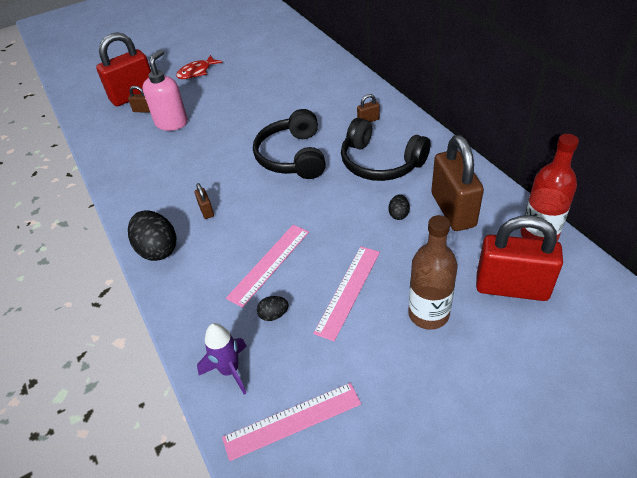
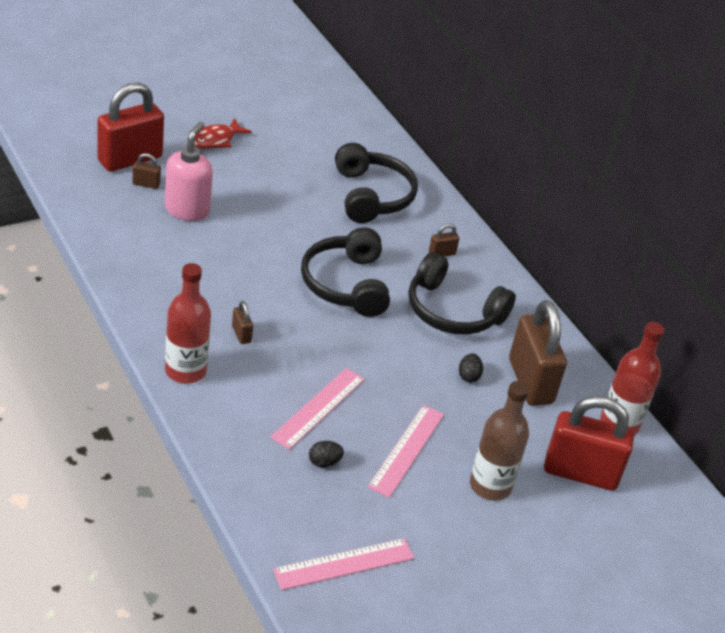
camera: 10 degrees left, 5 degrees down
(157, 249) = (185, 371): black egg -> red bottle
(230, 370) = (278, 510): purple rocket -> none
(311, 89) = (371, 196): none -> black headphones

